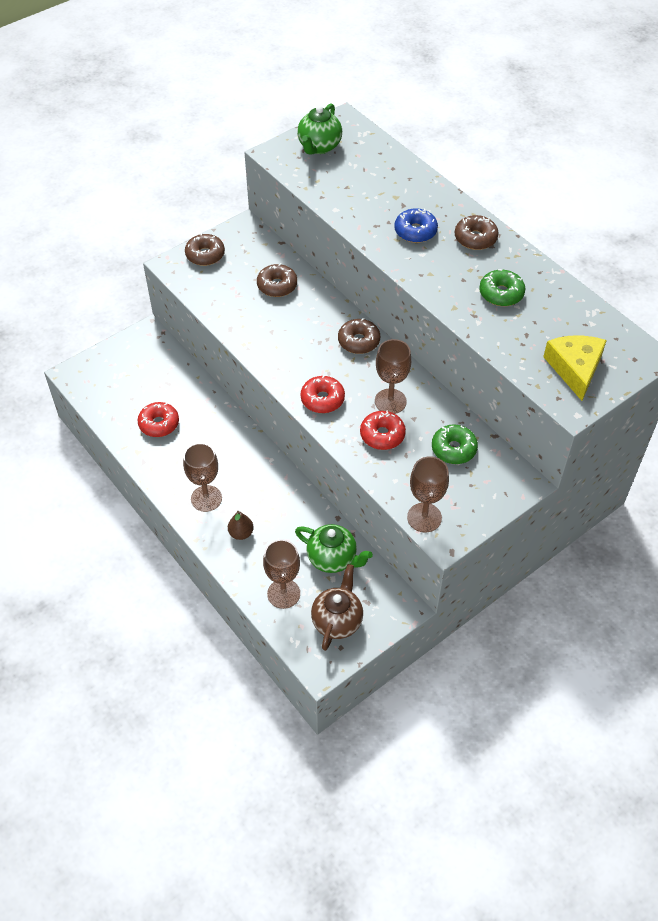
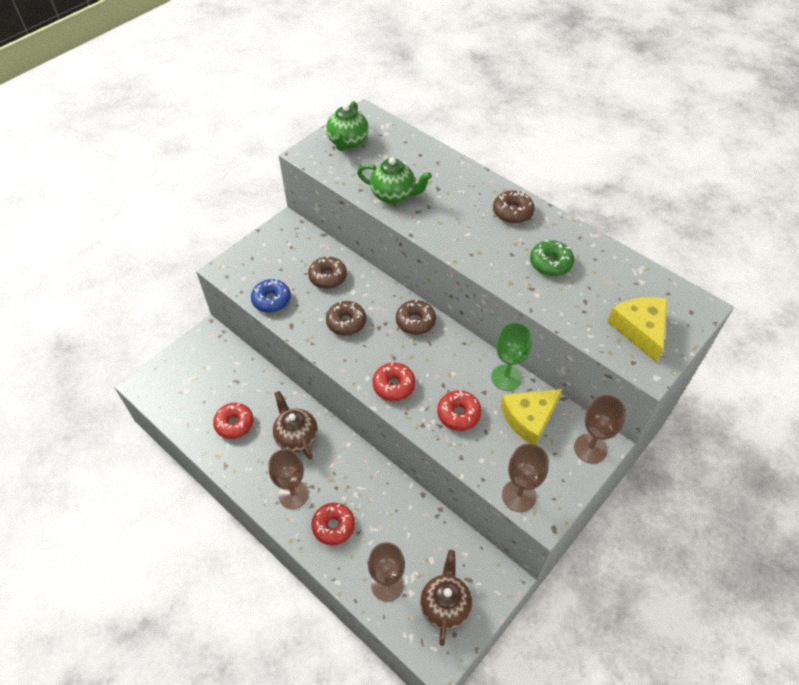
camera: 10 degrees left, 0 degrees up
(205, 255) = (254, 256): brown donut -> brown donut (346, 322)
(219, 445) = (296, 437): none -> brown teapot
(241, 533) = (333, 526): brown pear -> red donut
(333, 559) = (427, 539): green teapot -> green teapot (394, 195)
(390, 401) = (458, 378): brown goblet -> brown goblet (590, 448)
(415, 231) = (455, 212): blue donut -> blue donut (271, 300)
(440, 408) = (506, 377): none -> green goblet
(453, 449) = (529, 418): green donut -> yellow cheese

